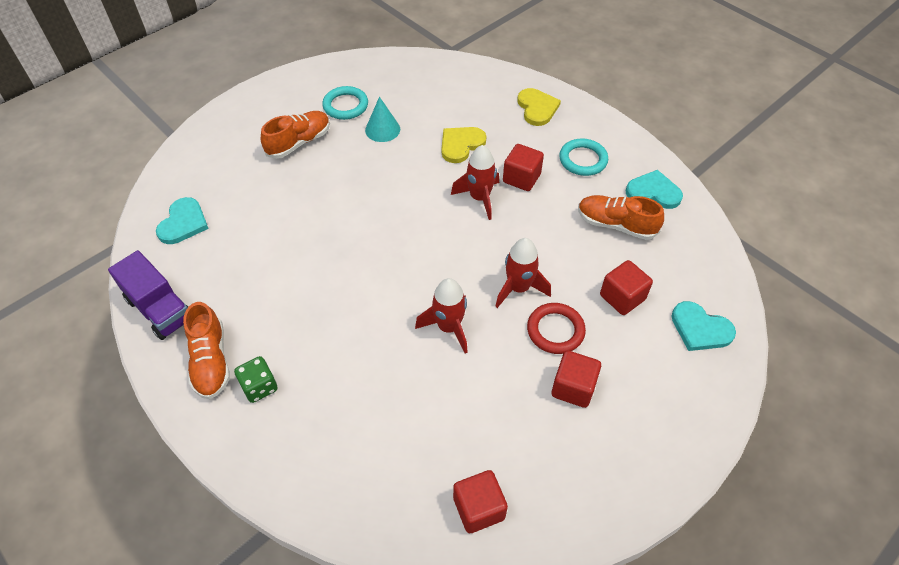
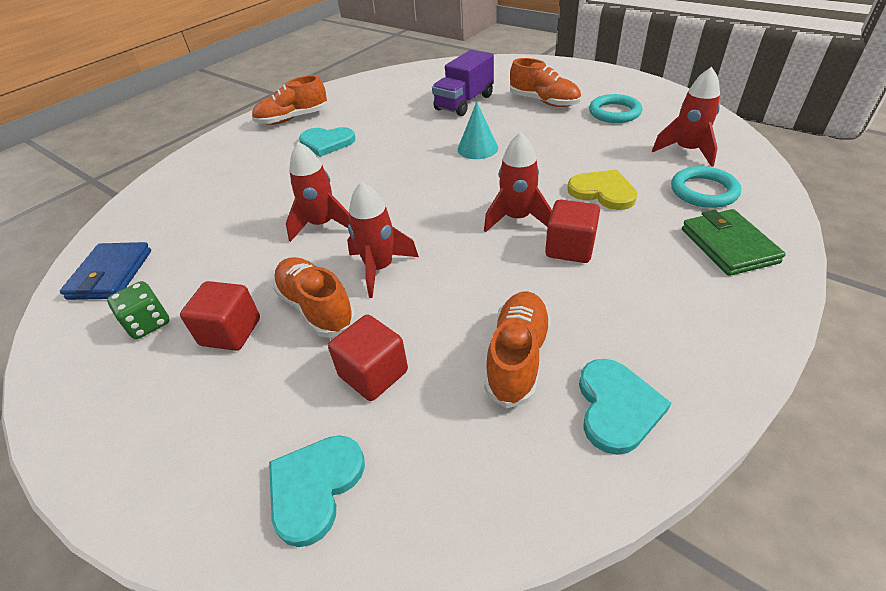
camera: 85 degrees right, 10 degrees down
(160, 309) = (341, 91): purple truck -> purple truck (464, 103)
(183, 223) = (426, 79): turquoise heart -> turquoise heart (327, 143)
(259, 387) = (267, 142): green dice -> green dice (148, 323)
(382, 129) = (593, 138): turquoise cone -> turquoise cone (477, 148)
(424, 88) = (687, 151): none -> red rocket
(479, 508) = (111, 274): red cube -> blue wallet
(537, 108) = (728, 246): yellow heart -> green wallet
(555, 330) = (316, 307): red ring -> orange shoe
(583, 160) = (644, 306): turquoise ring -> turquoise ring (703, 191)

